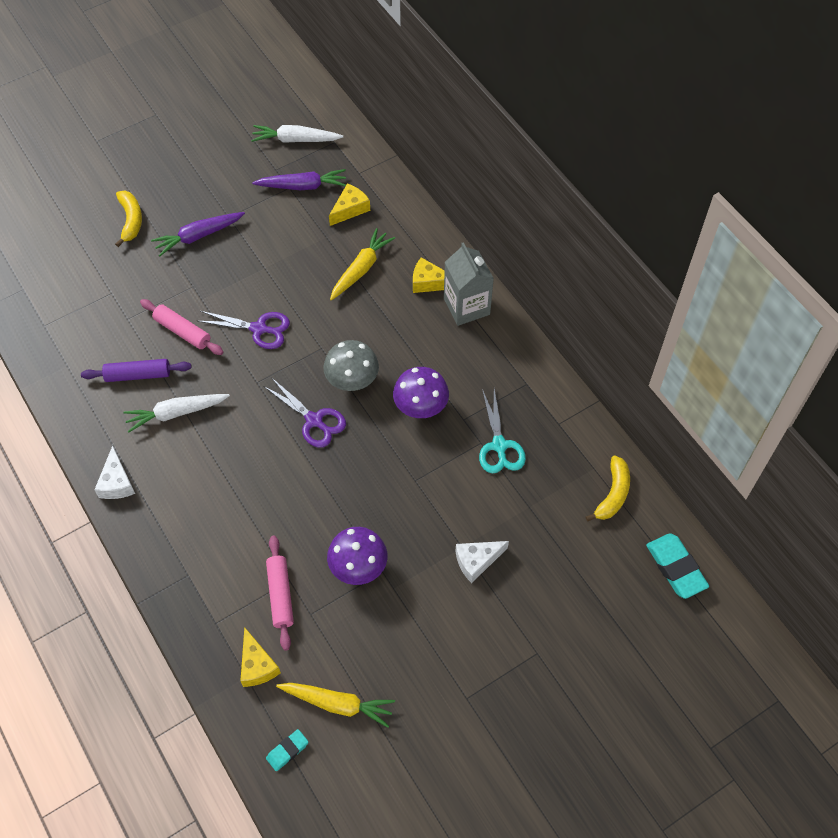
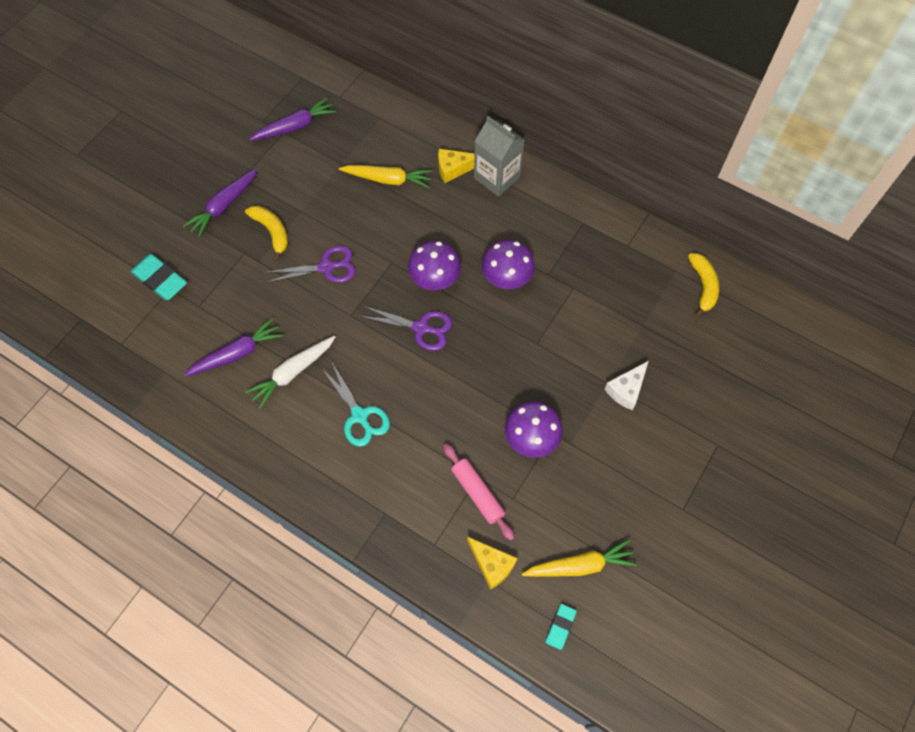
camera: 25 degrees left, 5 degrees up
(117, 482) = (272, 459): white cheese -> none
(131, 220) = (151, 215): yellow banana -> yellow banana (272, 232)
(138, 375) = (237, 353): purple rolling pin -> purple carrot
(182, 331) = (257, 297): pink rolling pin -> none
(295, 140) = (265, 88): white carrot -> none
(350, 209) = (349, 131): yellow cheese -> none
(352, 381) = (435, 280): grey mushroom -> purple mushroom
(361, 269) = (388, 179): yellow carrot -> yellow carrot turned 90 degrees clockwise
(499, 446) = (590, 284): turquoise scissors -> turquoise scissors (359, 416)
(676, 568) = (785, 325): turquoise eraser -> turquoise eraser (160, 280)

